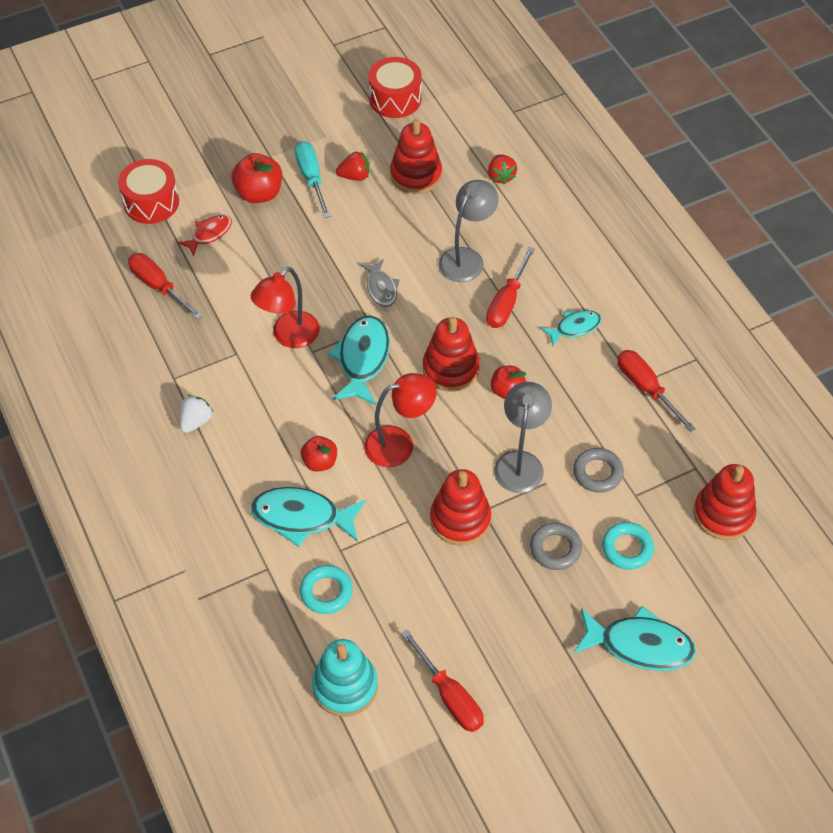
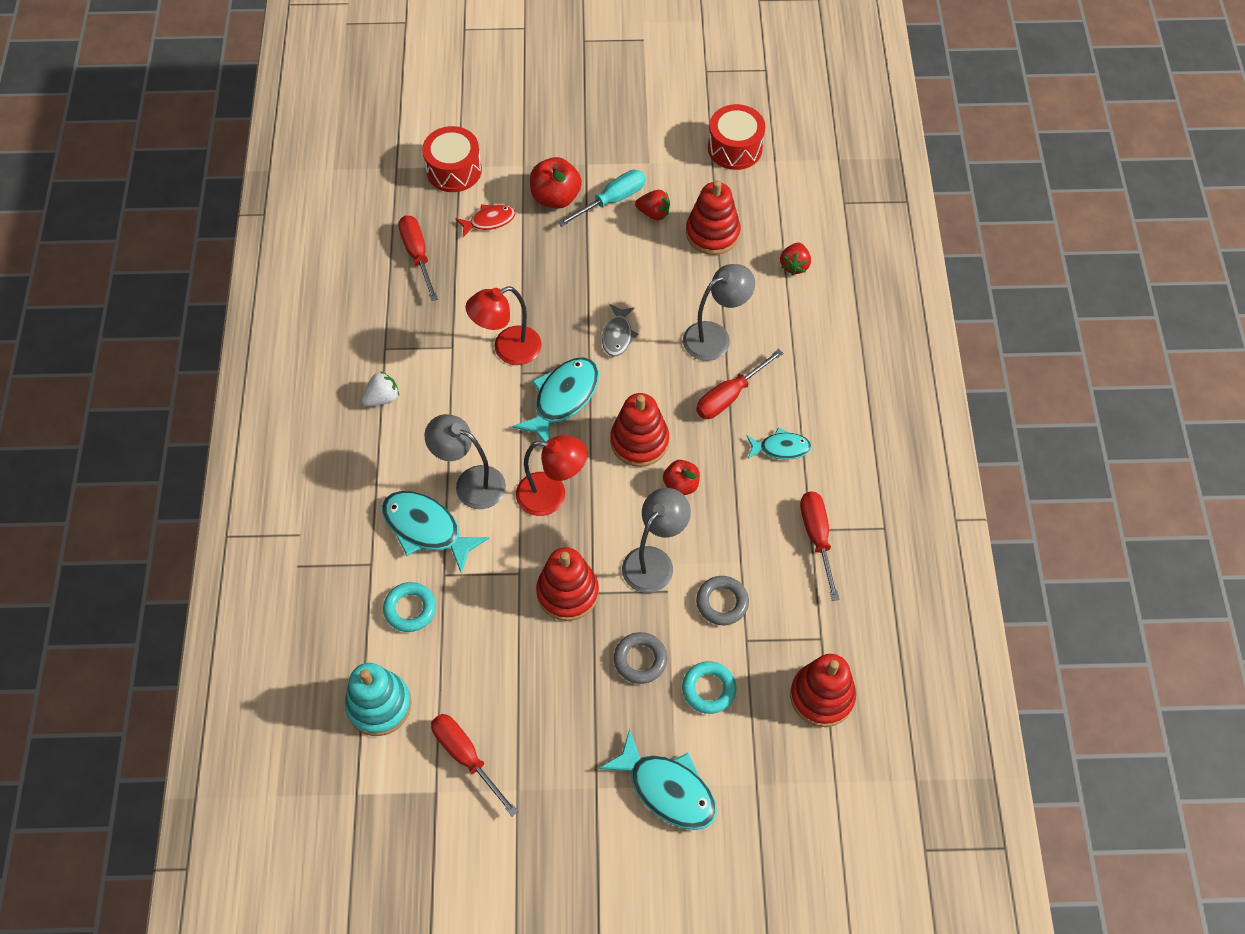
camera: 25 degrees right, 5 degrees up
(311, 178) = (612, 200): turquoise screwdriver -> turquoise screwdriver turned 45 degrees clockwise
(320, 462) = (470, 483): red apple -> grey lamp
(450, 696) = (466, 757): red screwdriver -> red screwdriver turned 150 degrees clockwise

